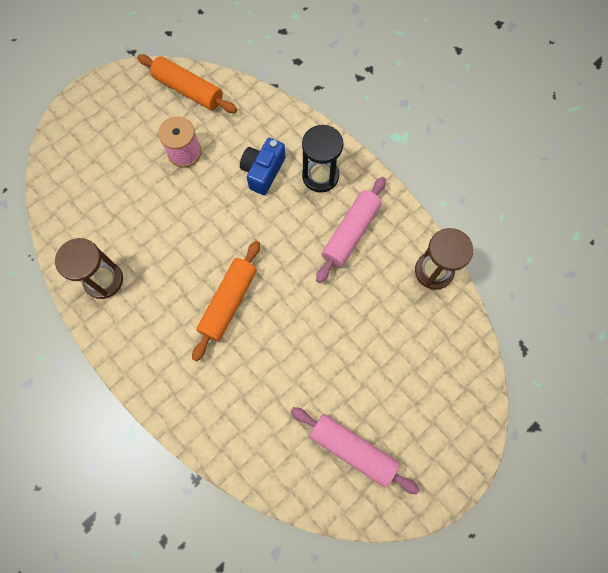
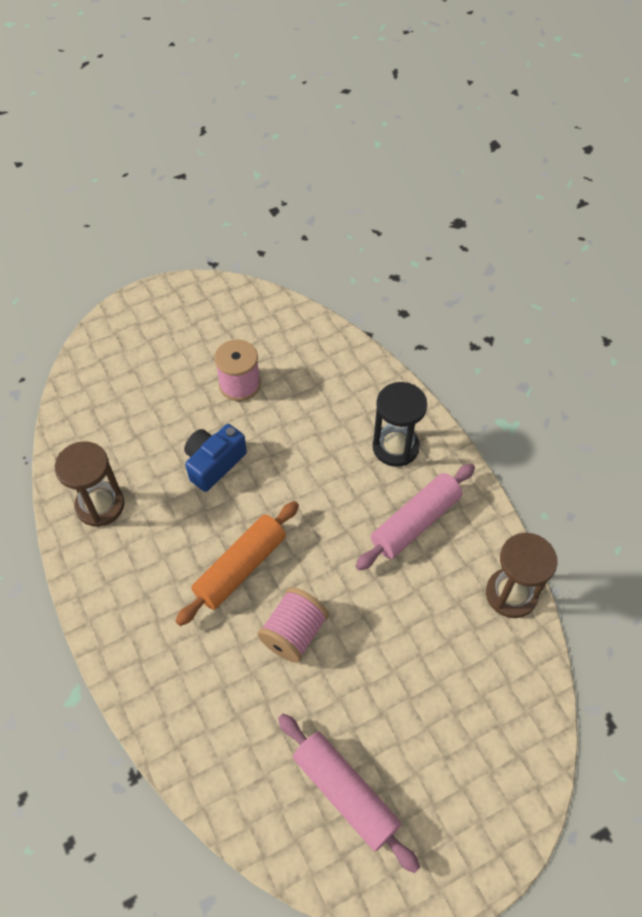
camera: 15 degrees right, 15 degrees down
(189, 90) = (265, 318): orange rolling pin -> none
(263, 171) = (327, 426): blue camera -> blue camera (214, 463)
(283, 342) = (294, 633): none -> pink spool

